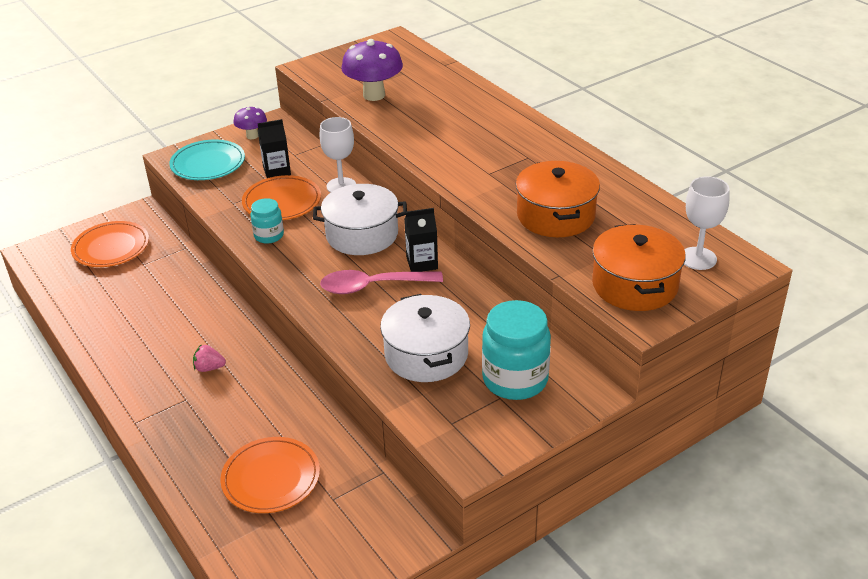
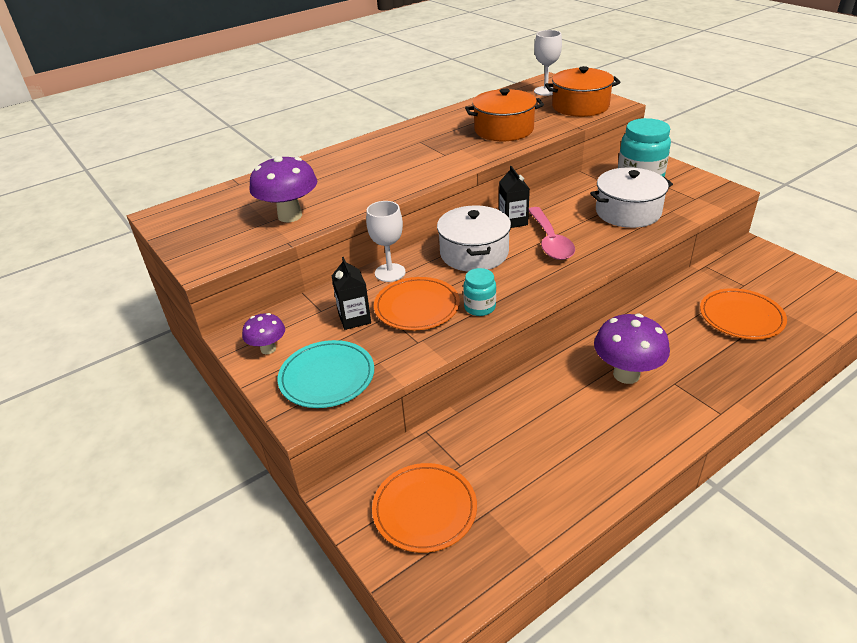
camera: 90 degrees left, 0 degrees up
(209, 368) = (626, 374): pink strawberry -> purple mushroom

